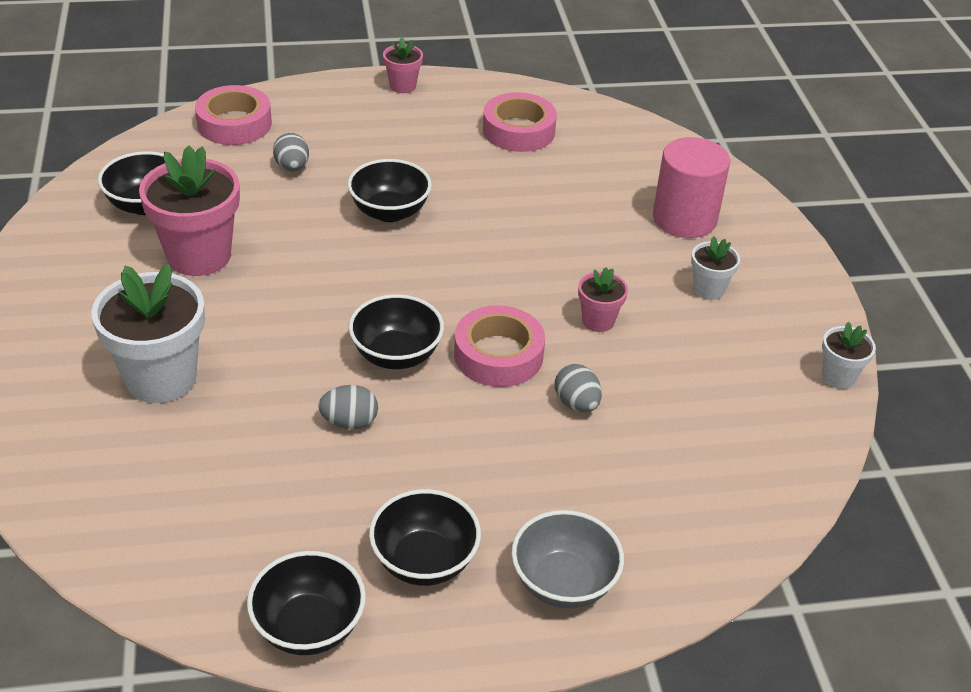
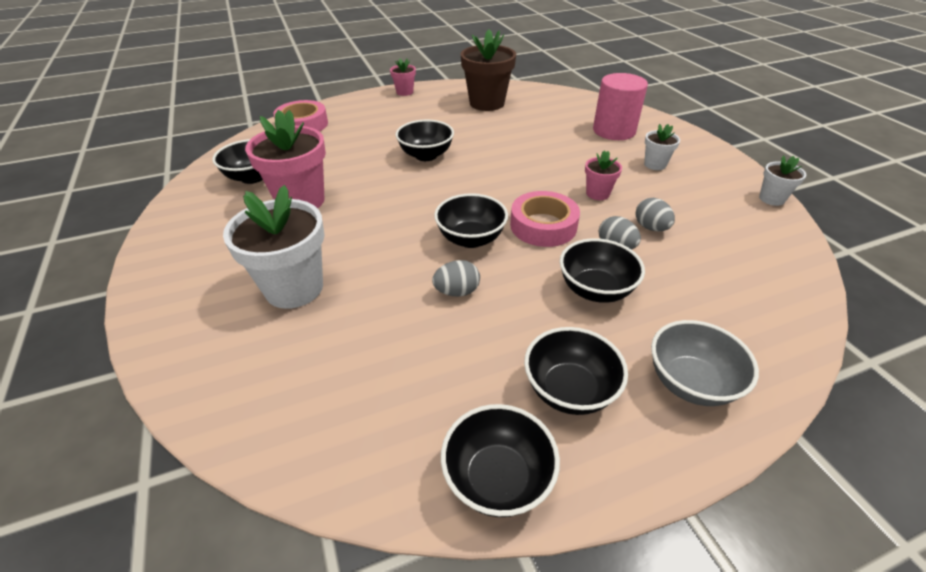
camera: 10 degrees left, 0 degrees up
(292, 167) = (350, 141): grey egg -> grey egg (651, 228)
(517, 455) = (595, 290): none -> black bowl
(518, 130) = (487, 103): pink tape -> brown flower pot

